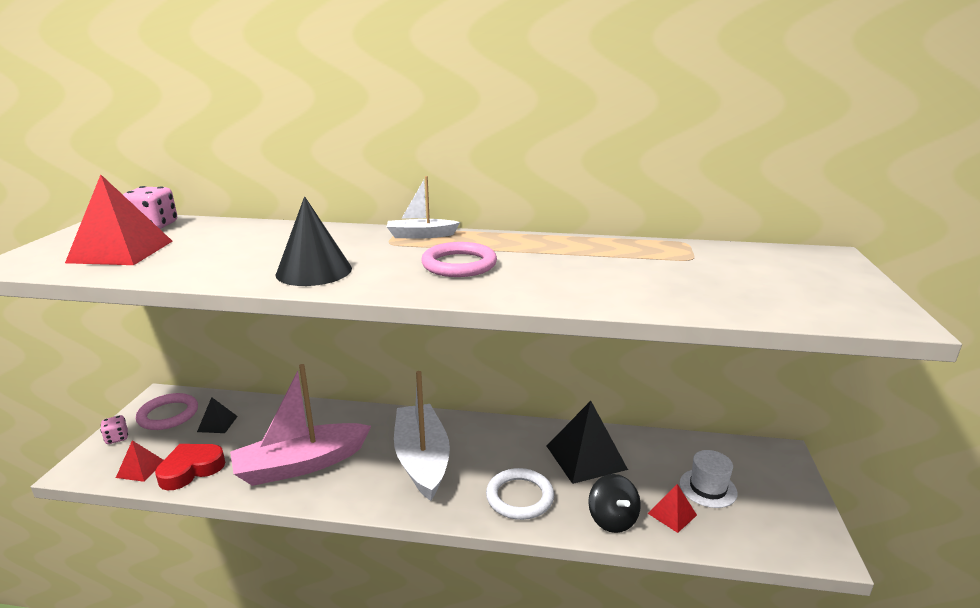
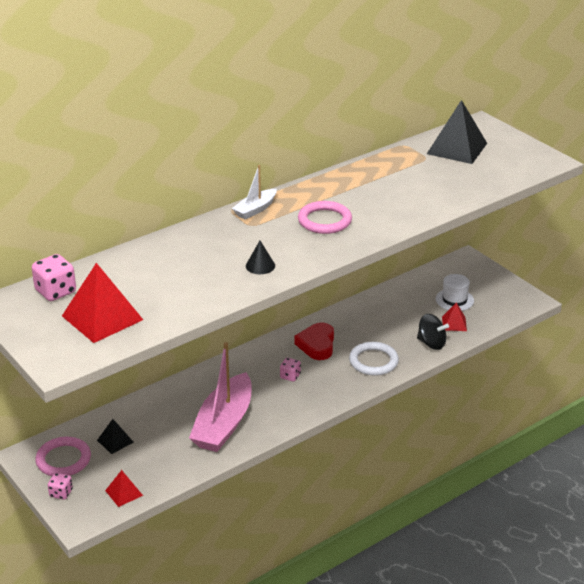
camera: 45 degrees left, 10 degrees up
(191, 469) = (159, 471): red heart -> red heart (317, 345)
(314, 271) = (260, 266): black cone -> black cone, size x0.54
(422, 459) = (290, 376): white boat -> pink dice
(586, 457) = (376, 319): black pyramid -> black pyramid (457, 148)

